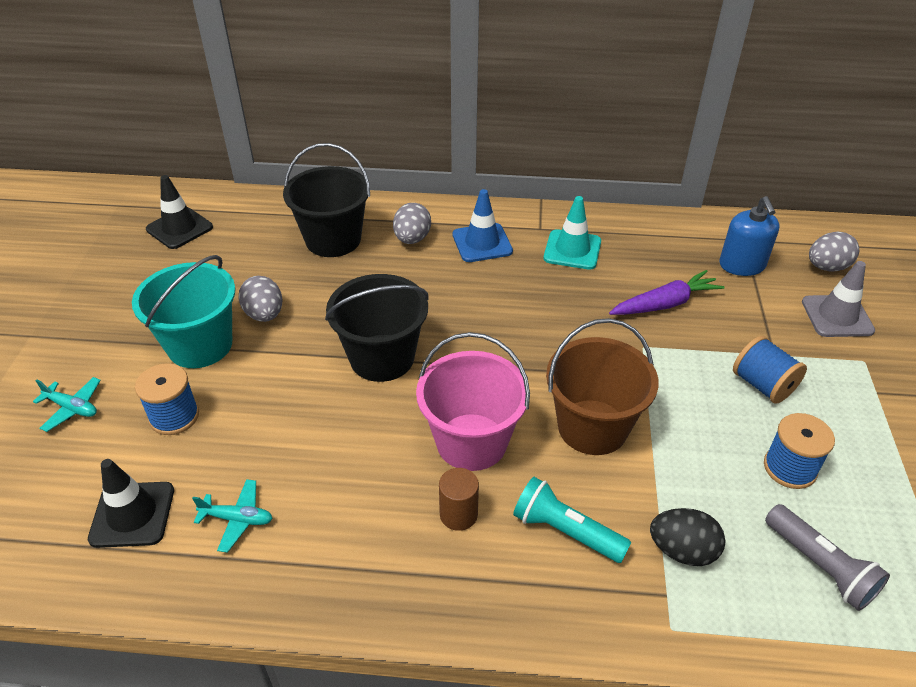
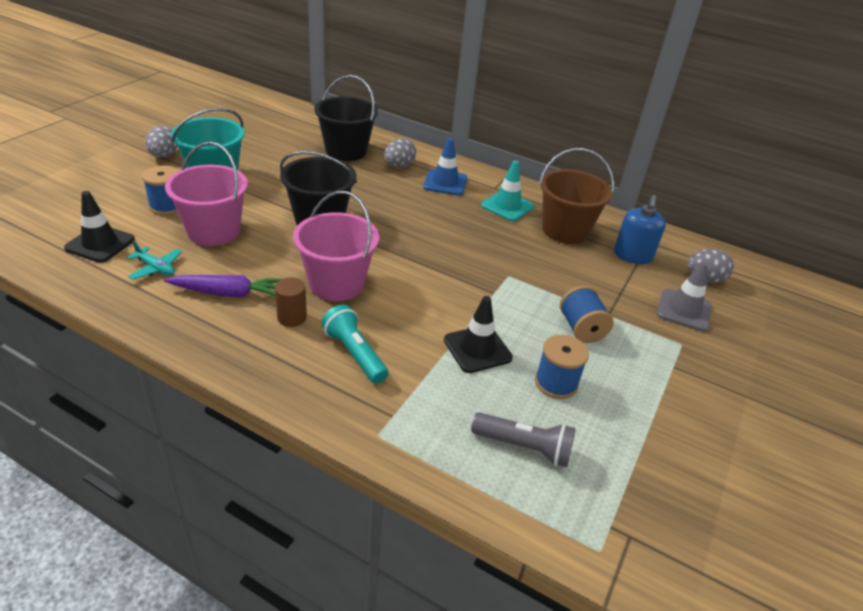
camera: 20 degrees right, 5 degrees down
(72, 408) = (115, 182): turquoise plane -> none
(179, 228) = (256, 117): black traffic cone -> black traffic cone (477, 349)
(264, 314) = (267, 175): grey egg -> grey egg (164, 155)
(266, 429) = (214, 231): none -> pink bucket
(592, 427) = (428, 306): brown bucket -> brown bucket (565, 230)
(665, 304) = (548, 257): purple carrot -> purple carrot (228, 293)
(682, 550) = (427, 396): black egg -> none
(820, 566) = (524, 447): grey flashlight -> grey flashlight turned 60 degrees counterclockwise

